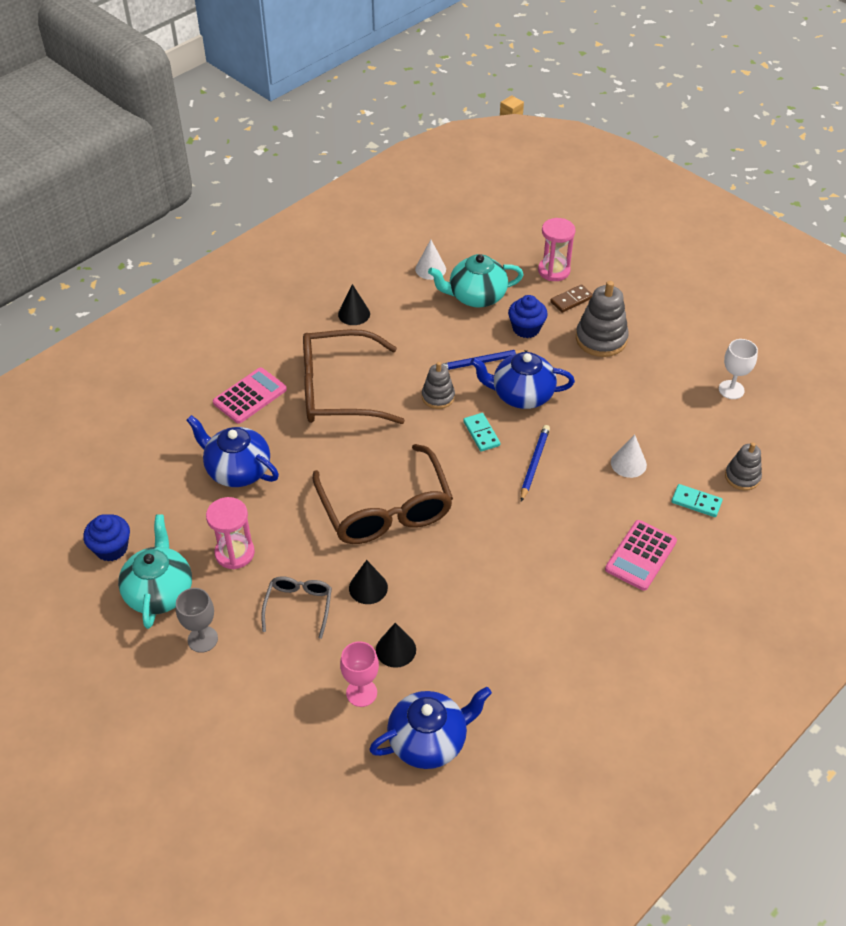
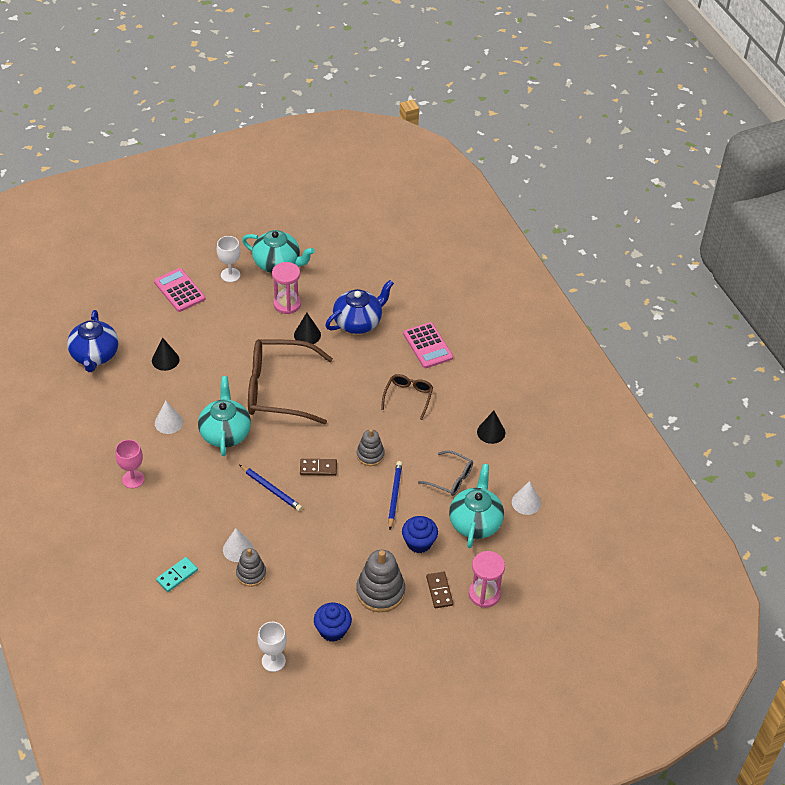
camera: 110 degrees right, 0 degrees up
(111, 548) = (325, 249): blue cupcake -> blue cupcake (332, 630)
(202, 639) = (230, 275): grey goblet -> white goblet
(299, 606) = (227, 324): grey glasses -> grey glasses (451, 479)
(338, 390) = (408, 397): brown glasses -> brown glasses, size x0.49
(361, 692) = (146, 335): pink goblet -> pink goblet (133, 479)
(368, 587) = (219, 361): black cone -> black cone (307, 335)
(480, 536) = (225, 433): none -> turquoise teapot
(481, 433) = (318, 468): turquoise domino -> brown domino
(496, 600) = (168, 422): none -> white cone
(521, 395) = (344, 509): blue teapot -> none
(641, 555) = (153, 518): pink calculator -> pink calculator (179, 290)
(742, 477) = (182, 619): grey stacking toy -> grey stacking toy (251, 574)

